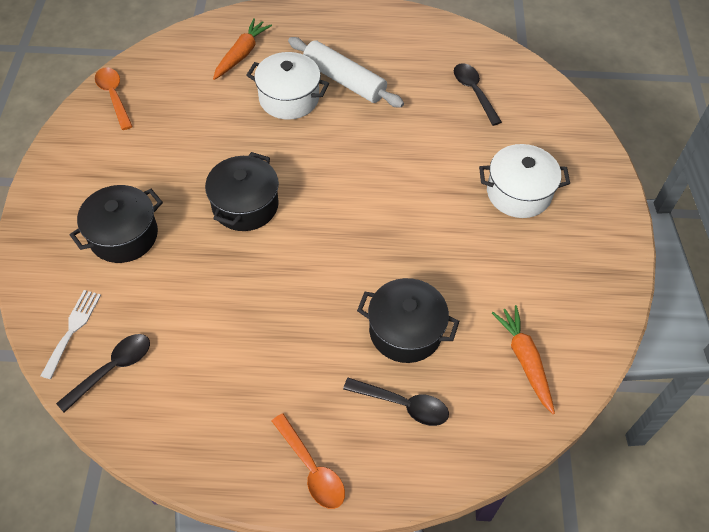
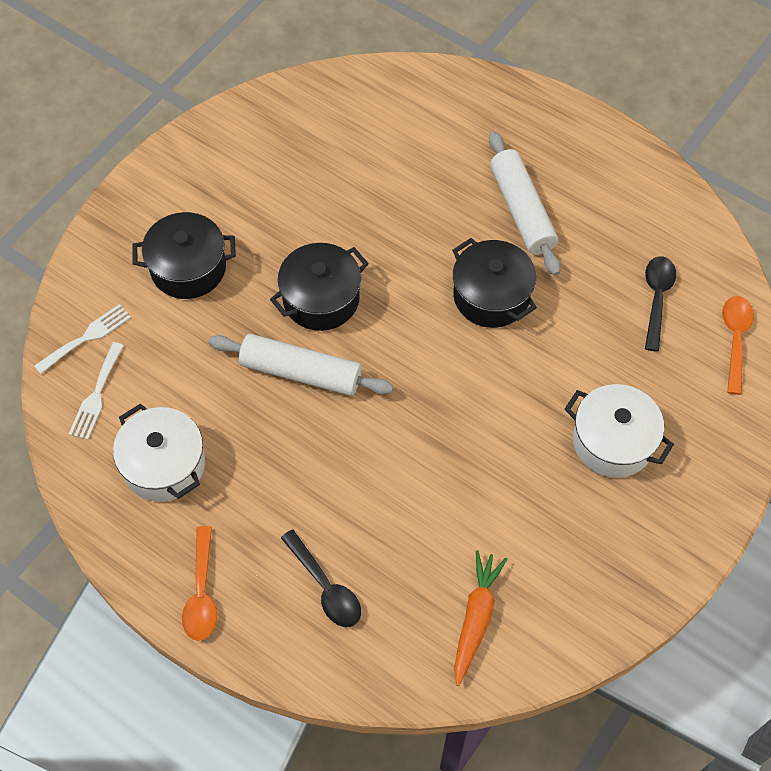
camera: 35 degrees right, 5 degrees up
(112, 369) = (96, 395): black spoon -> white fork
(114, 96) = (275, 110): orange spoon -> orange spoon (735, 339)
(241, 54) = (435, 124): orange carrot -> none
(268, 263) = (301, 372): none -> white rolling pin
(289, 98) = (448, 202): white pot -> white pot (164, 465)
(405, 331) = (381, 518): black pot -> black pot (491, 296)

